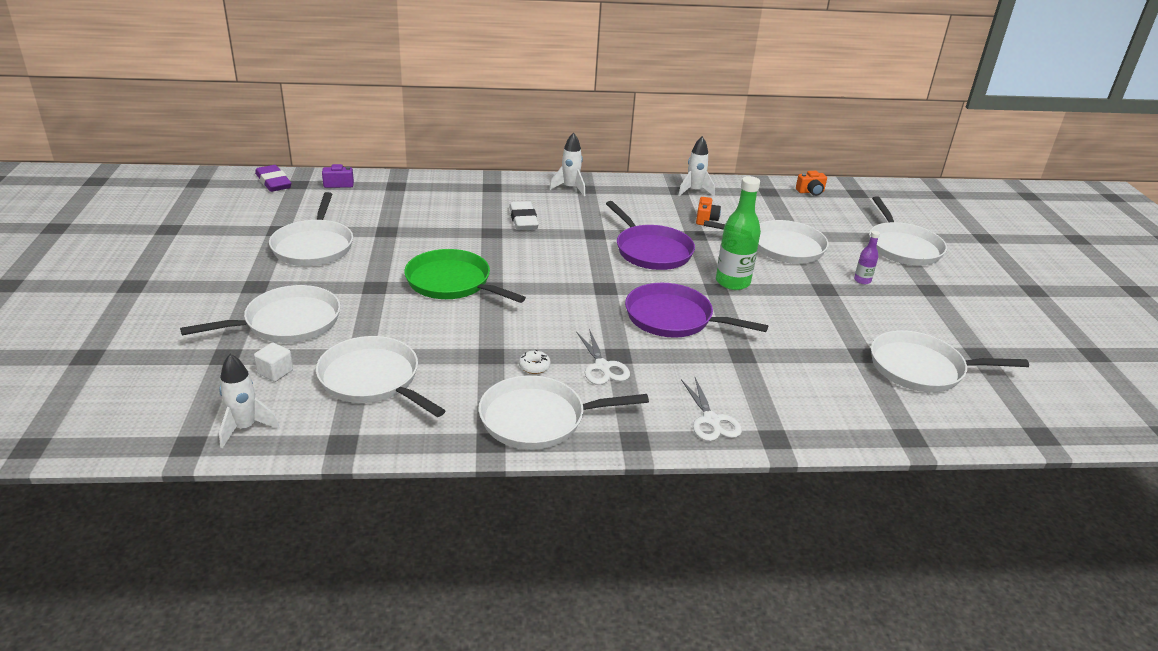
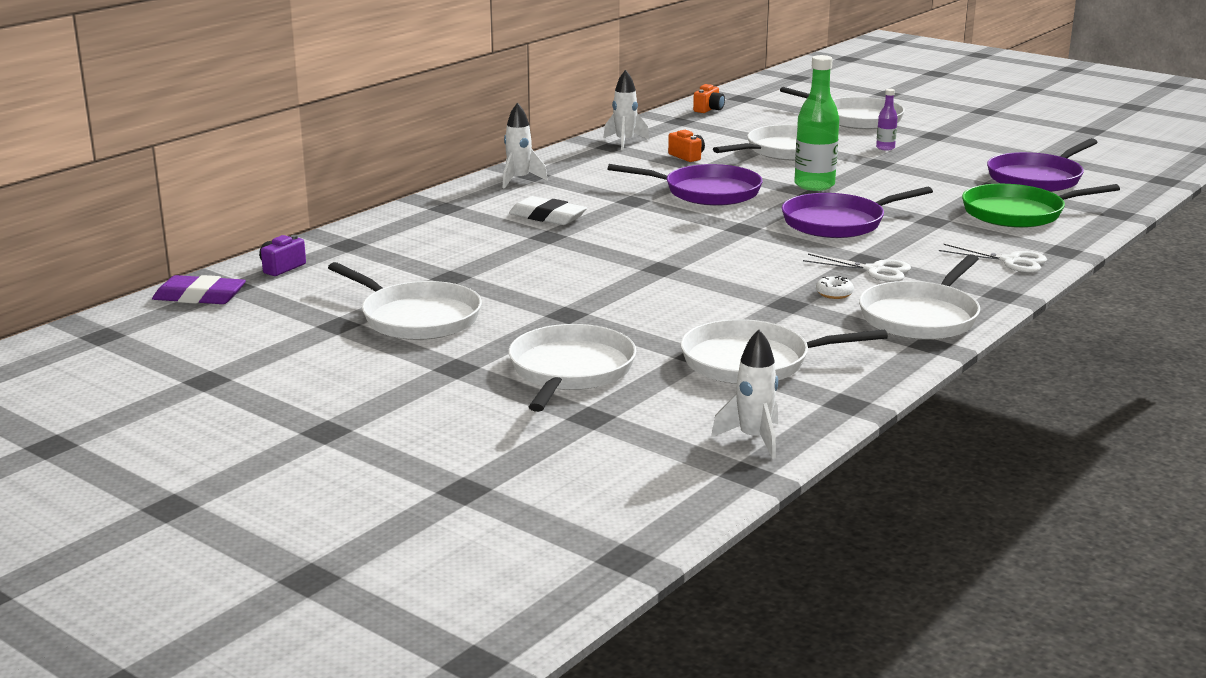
camera: 45 degrees left, 10 degrees down
(275, 372) = (666, 401): white cube -> none
(452, 282) = (621, 280): green pan -> green pan (1017, 213)
(921, 368) = (1037, 178): white pan -> purple pan

